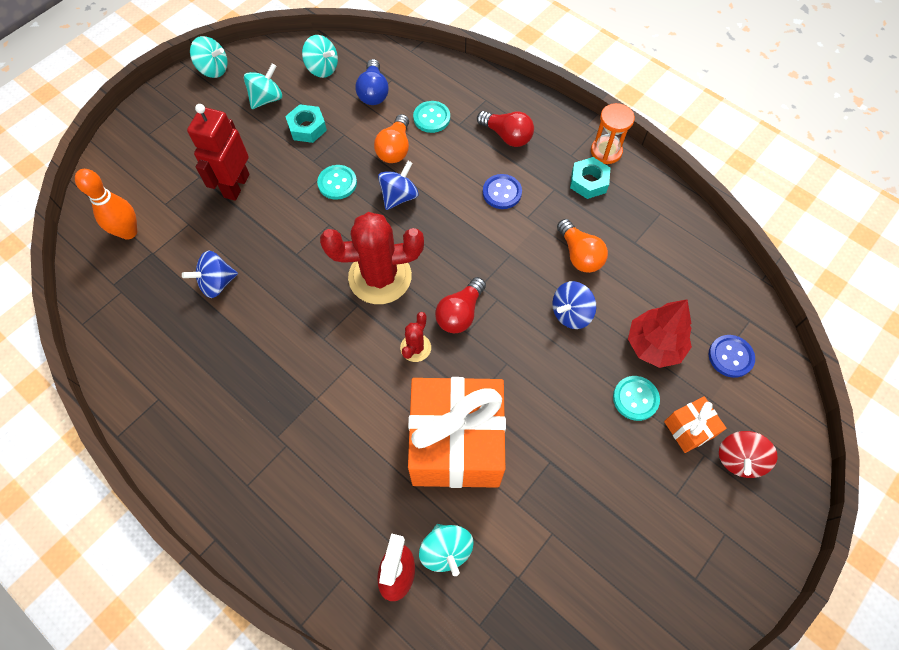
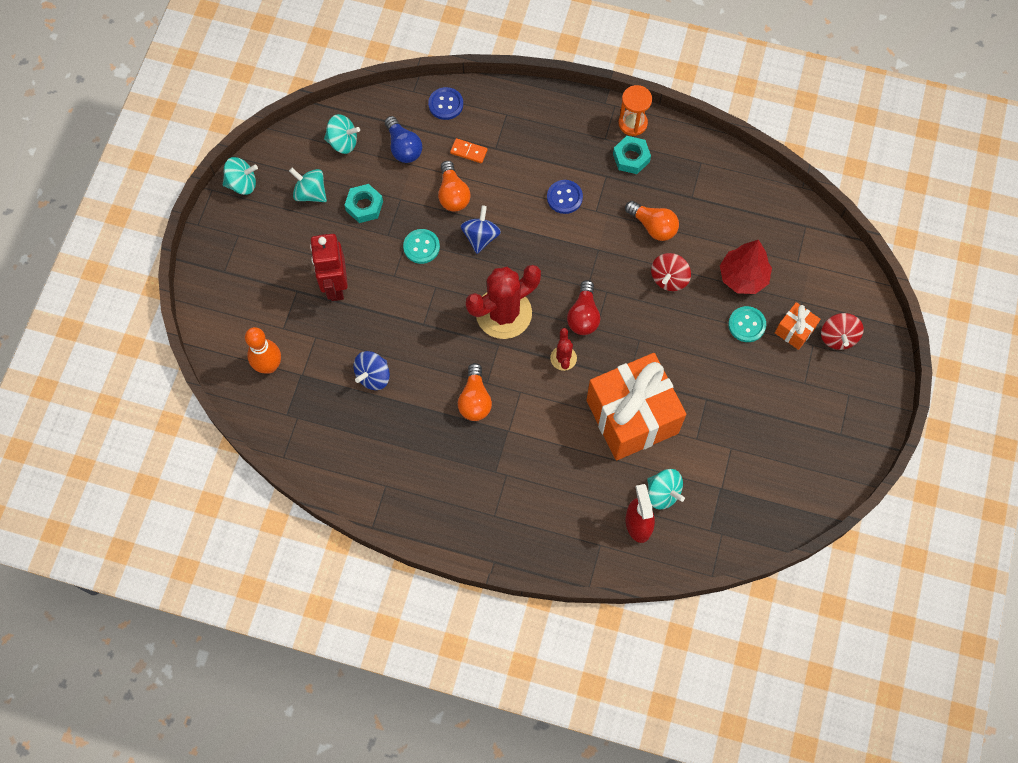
camera: 25 degrees left, 5 degrees up
(267, 99) = (310, 193): turquoise spinning top -> turquoise spinning top turned 75 degrees counterclockwise
(300, 350) = (475, 400): none -> orange light bulb
(431, 118) = (468, 151): turquoise button -> orange domino
(507, 136) = (543, 142): red light bulb -> none
(571, 313) = (669, 278): blue spinning top -> red spinning top
(730, 357) = (802, 261): blue button -> blue button (445, 104)

